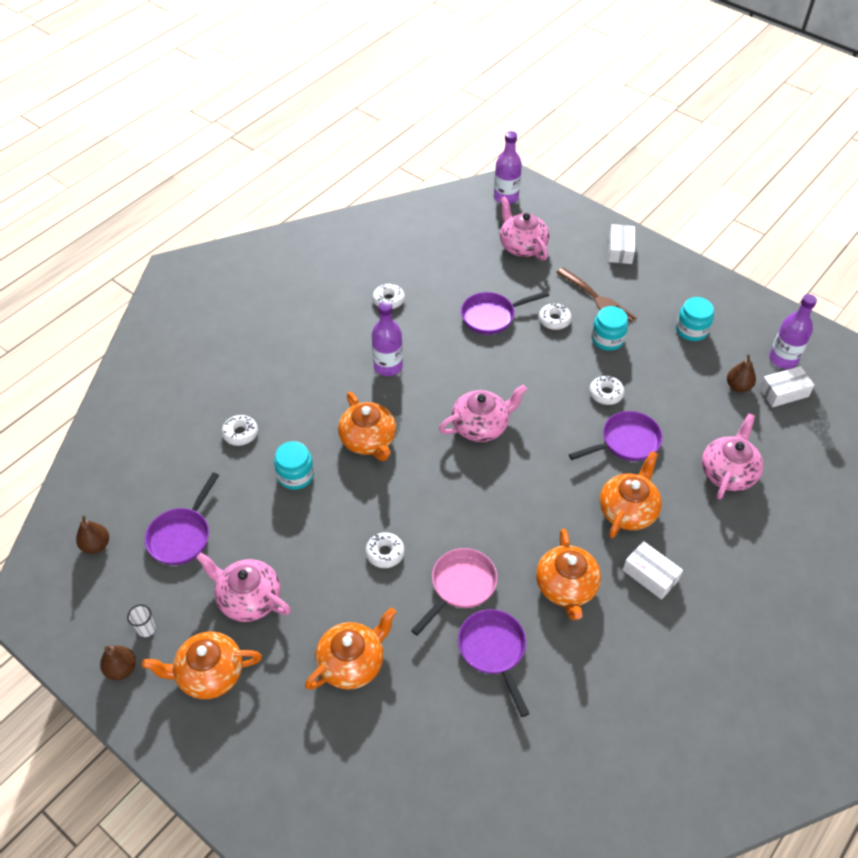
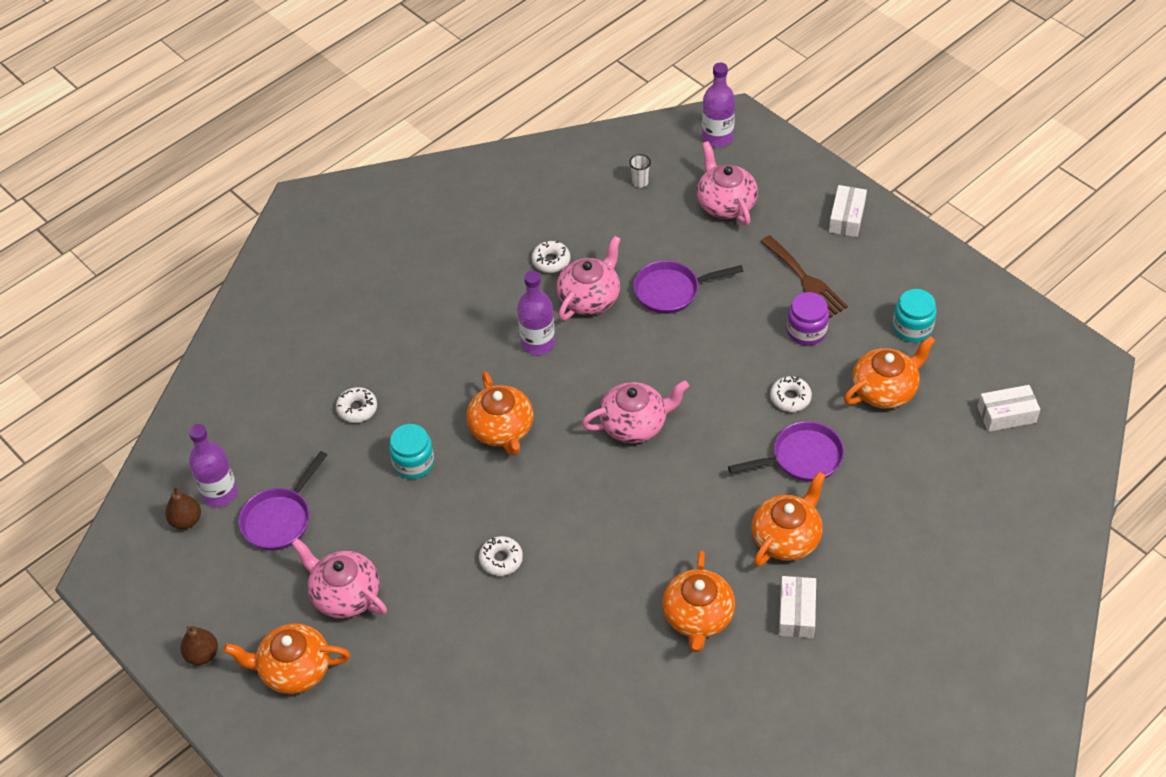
camera: 10 degrees right, 0 degrees up
(146, 629) = (232, 616): white cup -> white cup (640, 182)
(352, 662) = (448, 673): orange teapot -> orange teapot (885, 389)
(460, 586) = (579, 604): pink pan -> none
(493, 651) = (604, 677): purple pan -> none
(554, 320) = (746, 302): white donut -> none
(607, 339) = (806, 331): turquoise jar -> purple jar
(650, 575) = (796, 613): white box -> white box turned 45 degrees clockwise
(728, 472) = (915, 504): pink teapot -> pink teapot (590, 297)
(738, 386) = (952, 403): brown pear -> none
(783, 359) = (1016, 374): purple bottle -> purple bottle (220, 493)

